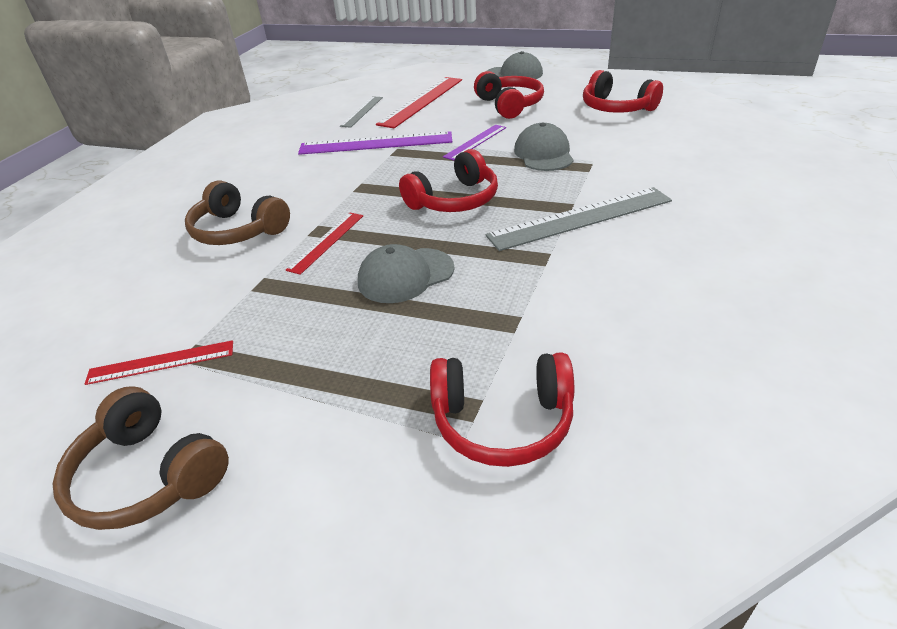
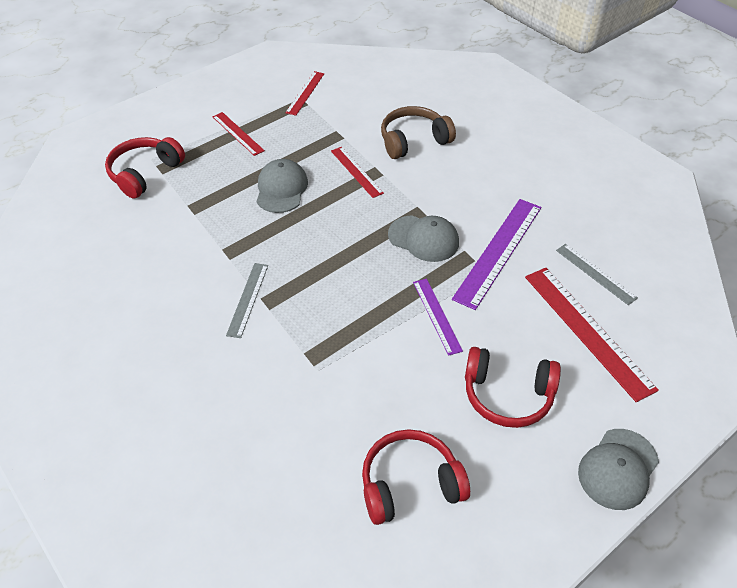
camera: 120 degrees right, 10 degrees up
(148, 475) = (236, 80): brown headphones -> none
(319, 376) = (237, 133): none -> red ruler
(454, 200) = (345, 250): red headphones -> none
(543, 154) = (365, 346): grey cap -> grey cap (423, 239)
(580, 218) = (248, 299): grey ruler -> grey ruler, size x0.57

